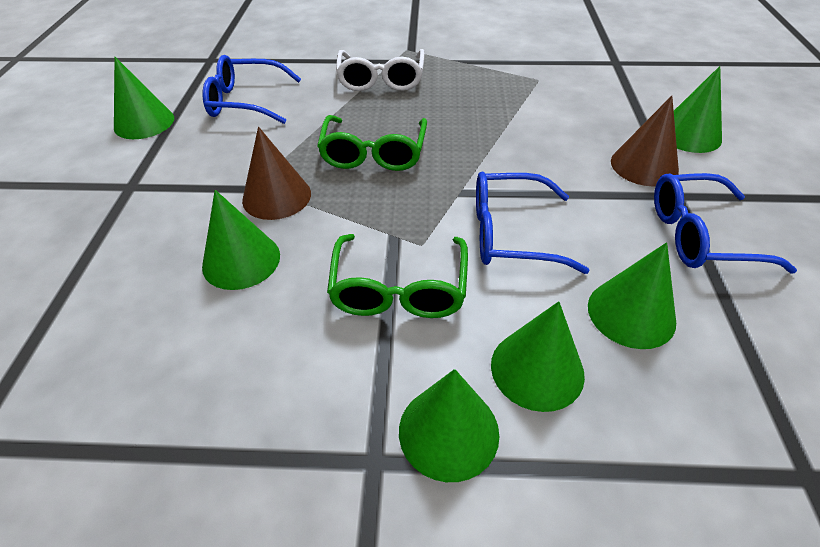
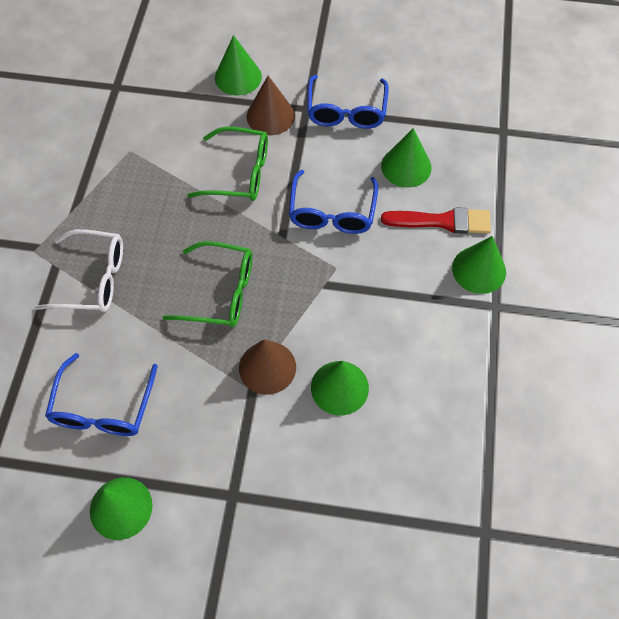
camera: 85 degrees left, 15 degrees up
(399, 289) = (377, 285): green glasses -> green glasses (239, 173)
(537, 369) = (442, 221): green cone -> red brush

